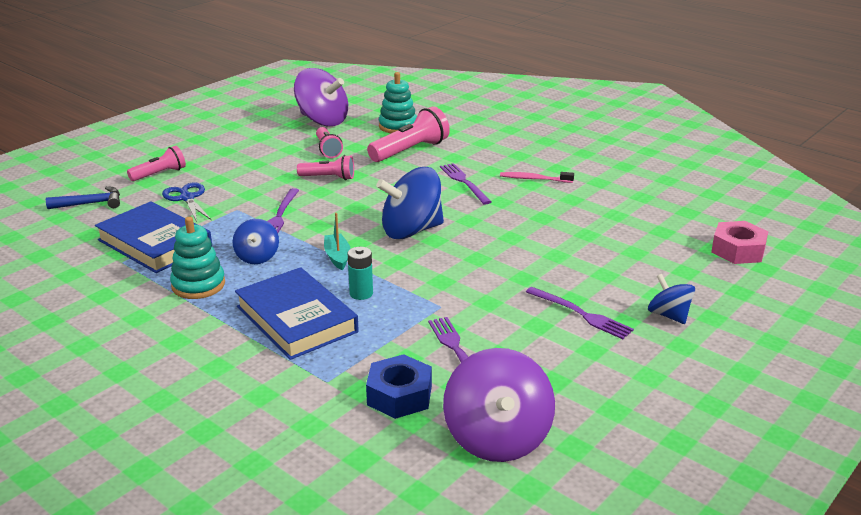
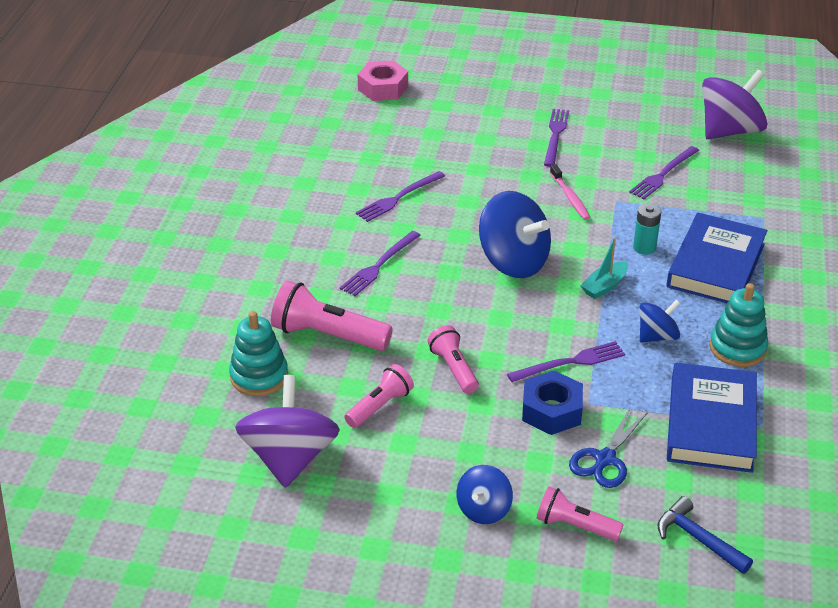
camera: 120 degrees left, 10 degrees up
(399, 395) = (738, 180): blue nut -> blue nut (551, 410)
(534, 179) = (331, 223): pink toothbrush -> pink toothbrush (570, 197)
(543, 210) = (398, 198): none -> purple fork
(669, 315) = (516, 100): blue spinning top -> blue spinning top (483, 509)

